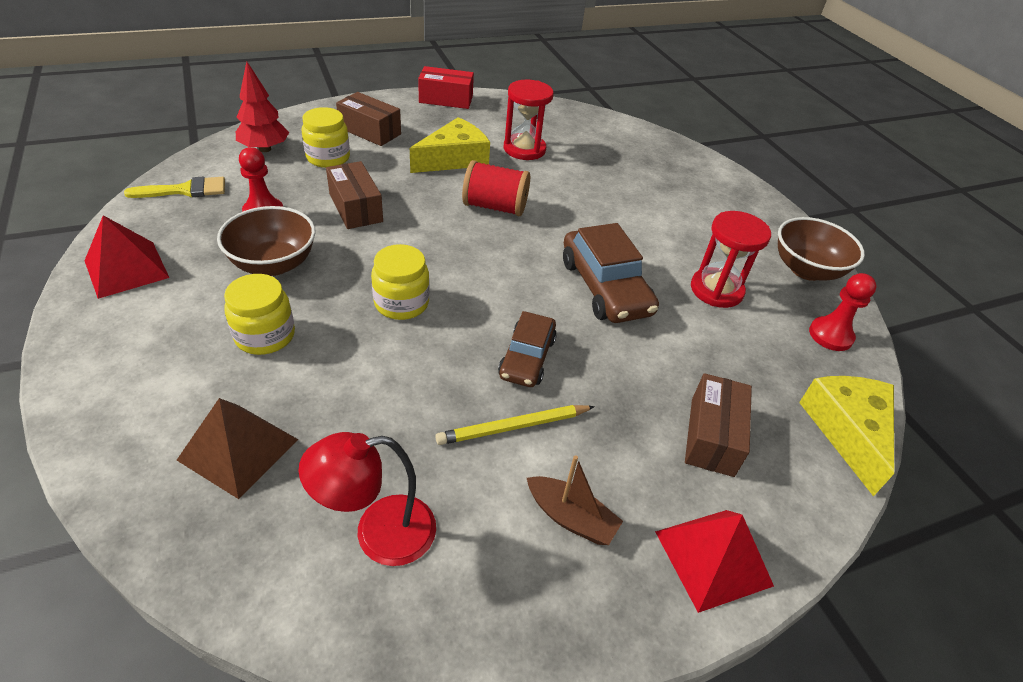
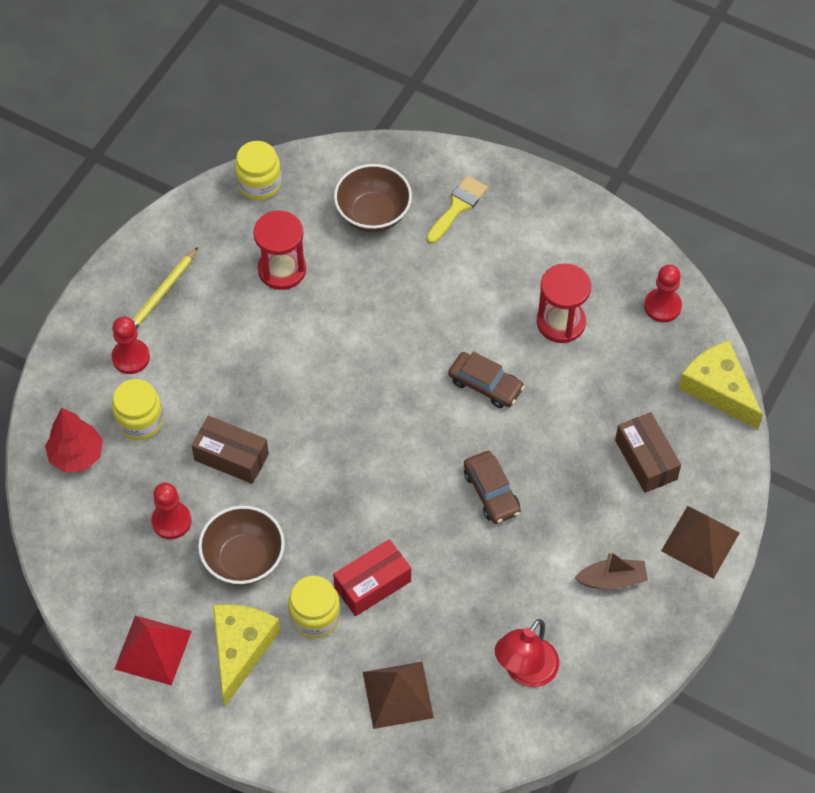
camera: 35 degrees left, 15 degrees up
(185, 190) = (82, 552): yellow brush -> yellow brush (458, 207)
(370, 131) = (131, 357): brown box -> red pawn
(401, 303) = (368, 517): yellow jar -> yellow jar (259, 183)
(446, 99) = (141, 253): red box -> red box (372, 584)
(454, 159) = (239, 333): yellow cheese -> yellow cheese (241, 649)
(495, 207) = (331, 365): red spool -> none
(513, 427) = (531, 550): yellow pencil -> yellow pencil (161, 294)
(605, 287) = (485, 385): brown car -> brown car, size x0.64
(712, 558) = (700, 542): red pyramid -> brown pyramid
(806, 270) = (606, 245): brown bowl -> brown bowl (373, 214)

